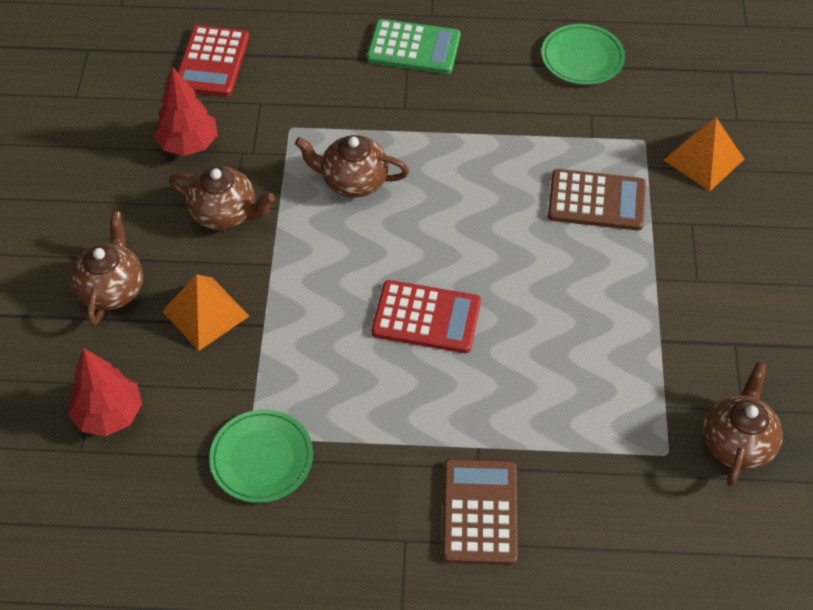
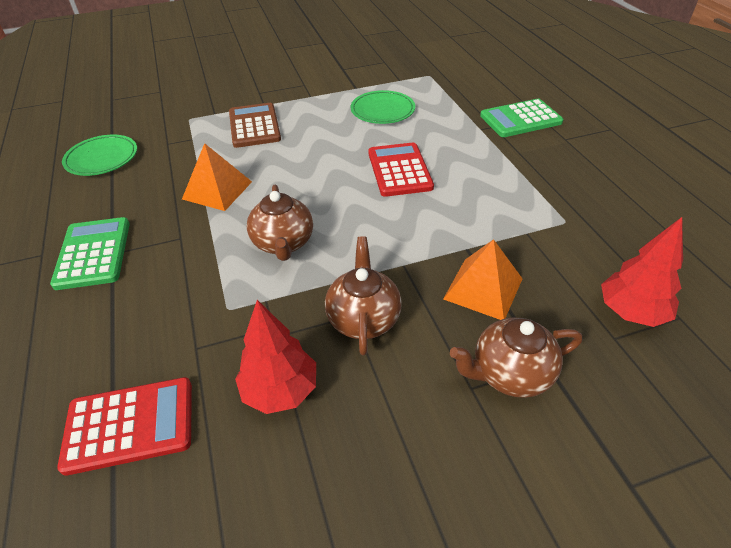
camera: 110 degrees left, 10 degrees down
(262, 458) = (576, 210): green plate -> green plate (382, 110)
(479, 512) = (520, 119): brown calculator -> green calculator
(703, 159) = (201, 96): orange pyramid -> orange pyramid (217, 190)
(737, 443) = (406, 60): brown teapot -> none

